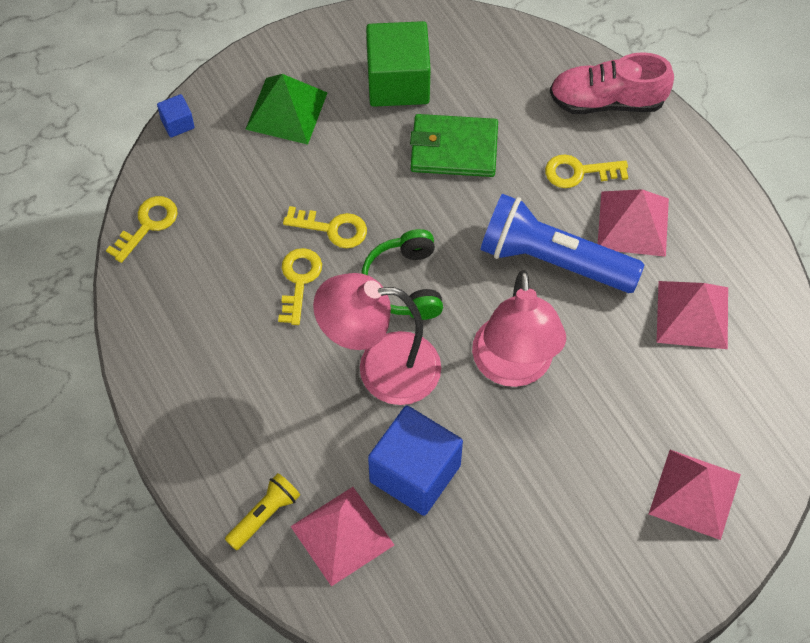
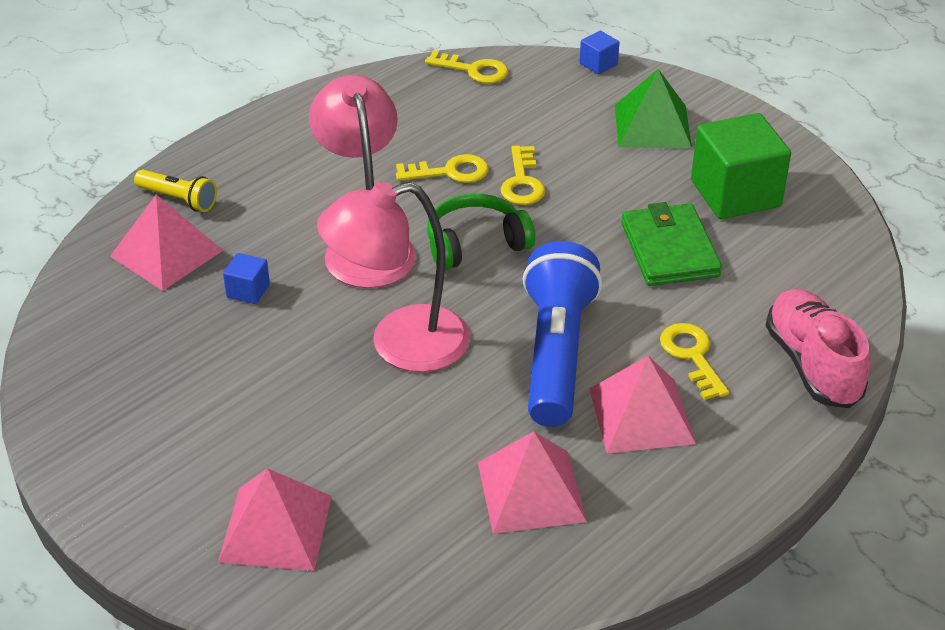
camera: 75 degrees right, 20 degrees down
(415, 473) = (248, 291): blue cube -> blue cube, size x0.45

